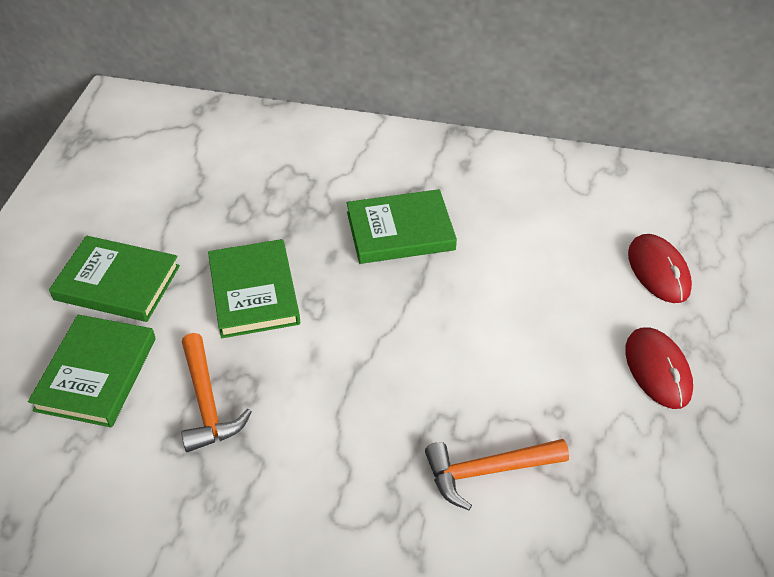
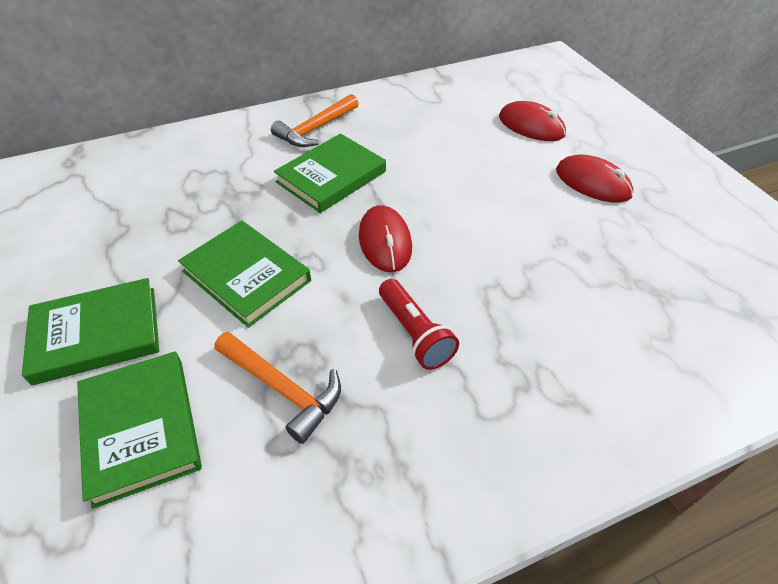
camera: 35 degrees left, 0 degrees up
(341, 419) = (415, 334): none -> red flashlight
(391, 322) = (385, 241): none -> red mouse
(487, 471) = (559, 307): orange hammer -> orange hammer (315, 129)

